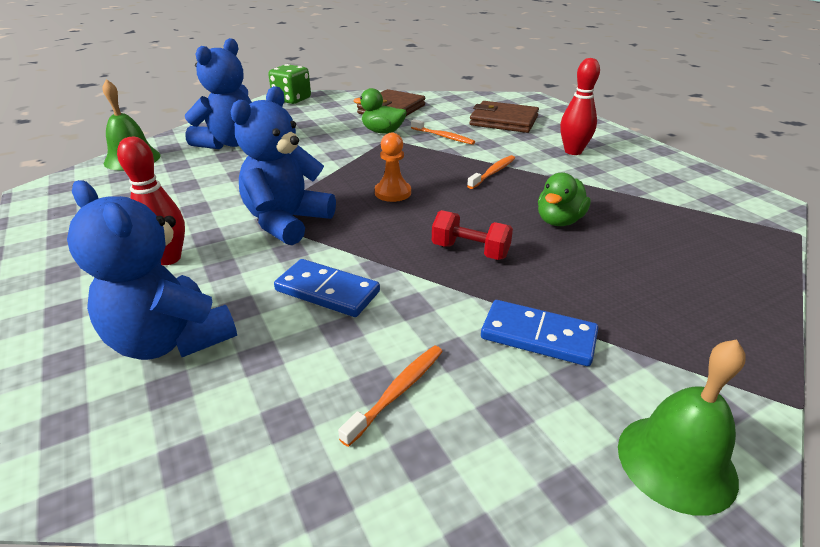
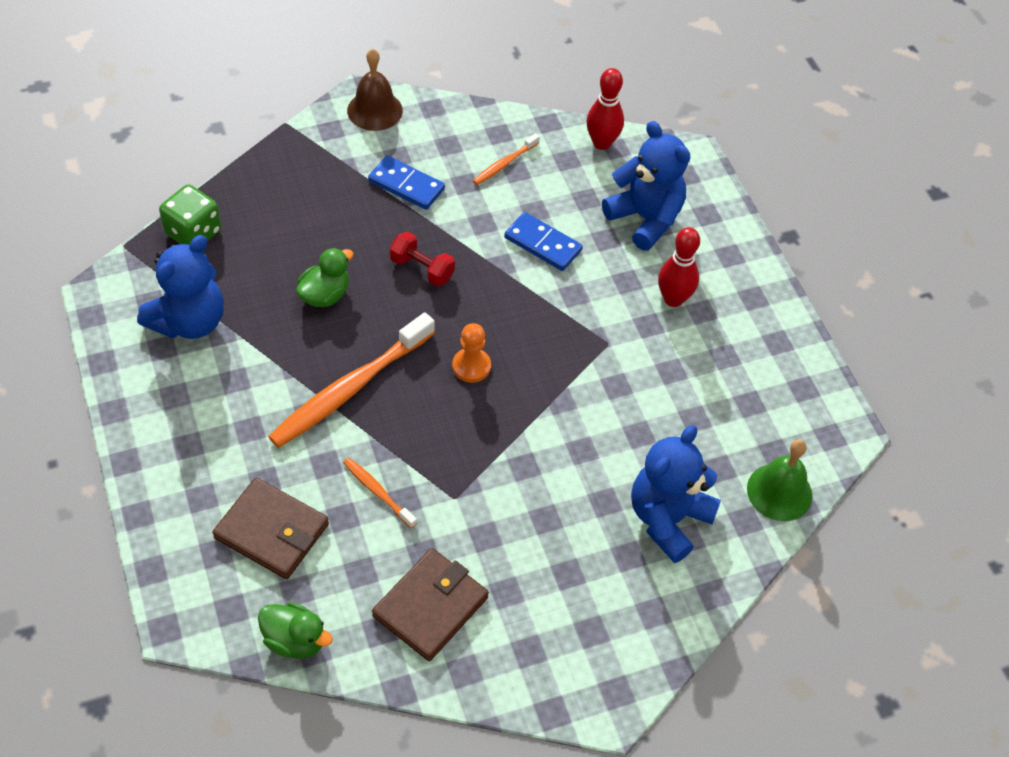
camera: 175 degrees left, 20 degrees up
(287, 222) = (579, 333): blue teddy bear -> blue teddy bear (189, 321)
(292, 99) = (595, 682): green dice -> green dice (193, 232)
(382, 132) = (458, 522): green duck -> green duck (295, 640)
(493, 172) = (350, 389): orange toothbrush -> orange toothbrush, size x2.11
(573, 151) = (228, 423): red bowling pin -> red bowling pin (602, 143)
(676, 462) = (375, 110): green bell -> brown bell

